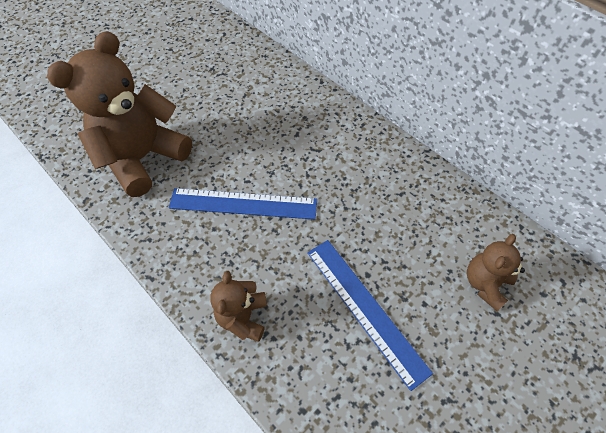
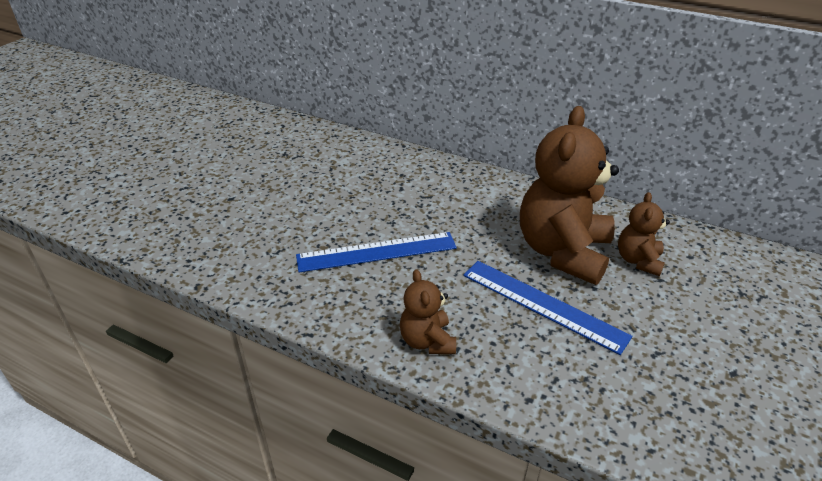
camera: 20 degrees left, 20 degrees down
(143, 158) = (247, 237): brown teddy bear -> brown teddy bear (562, 251)

